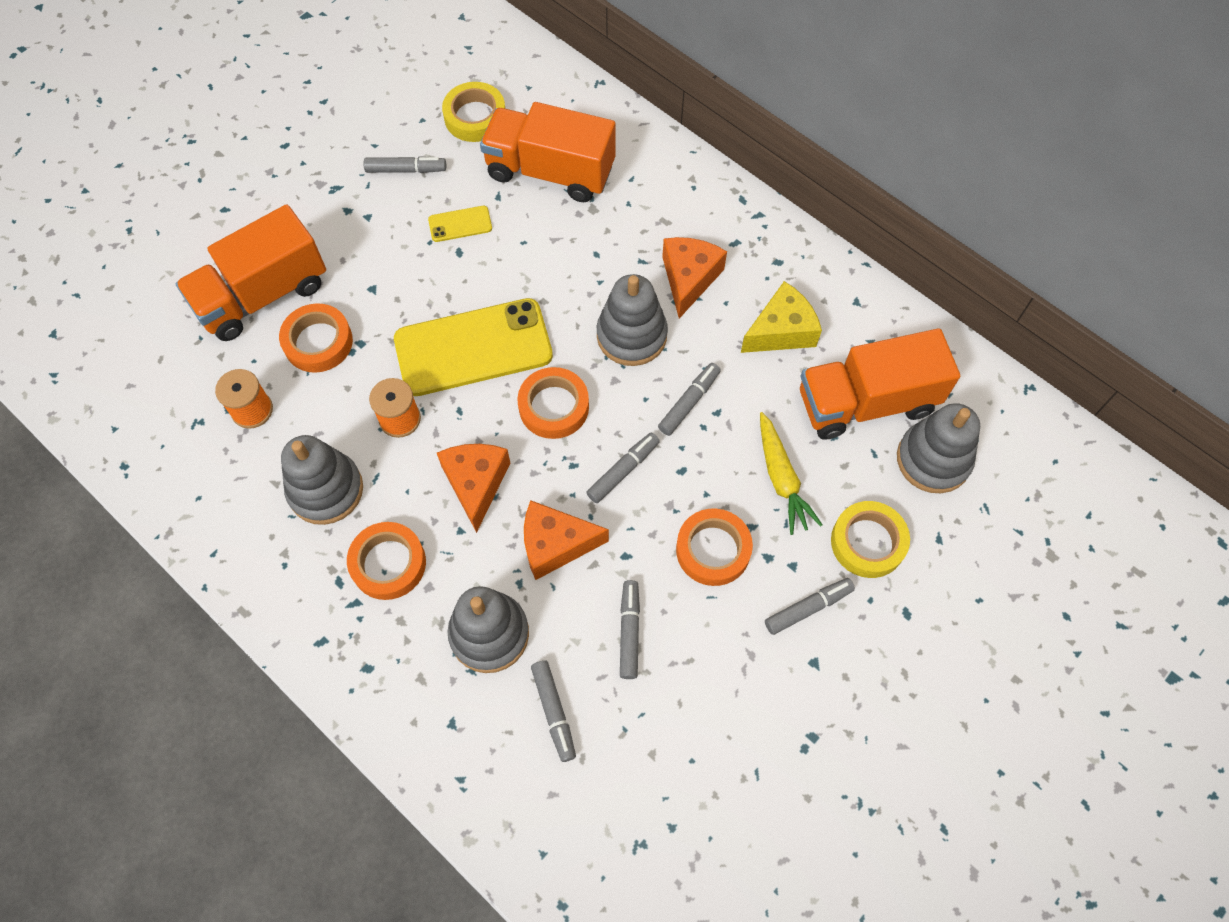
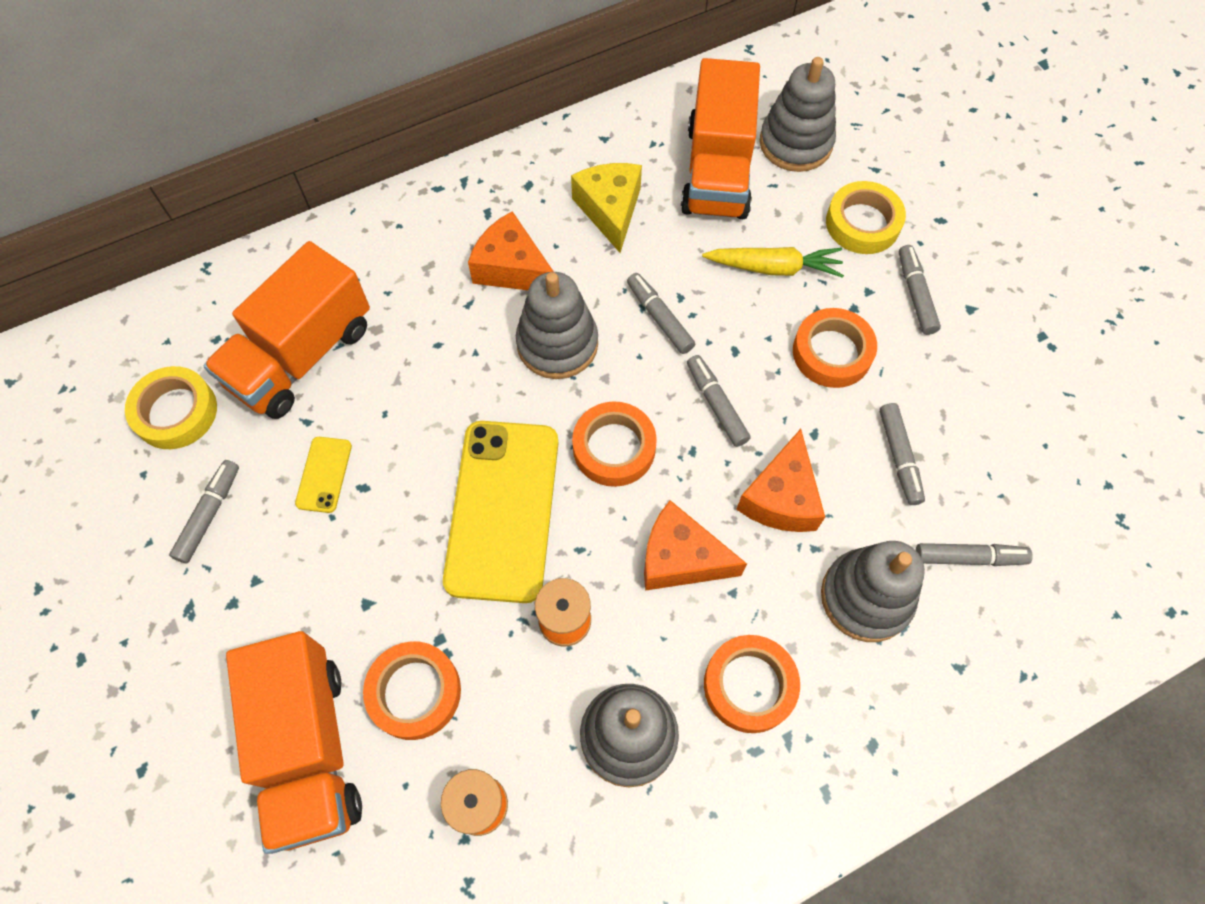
camera: 70 degrees left, 0 degrees up
(629, 631) = (899, 457): grey marker -> grey marker turned 120 degrees counterclockwise

